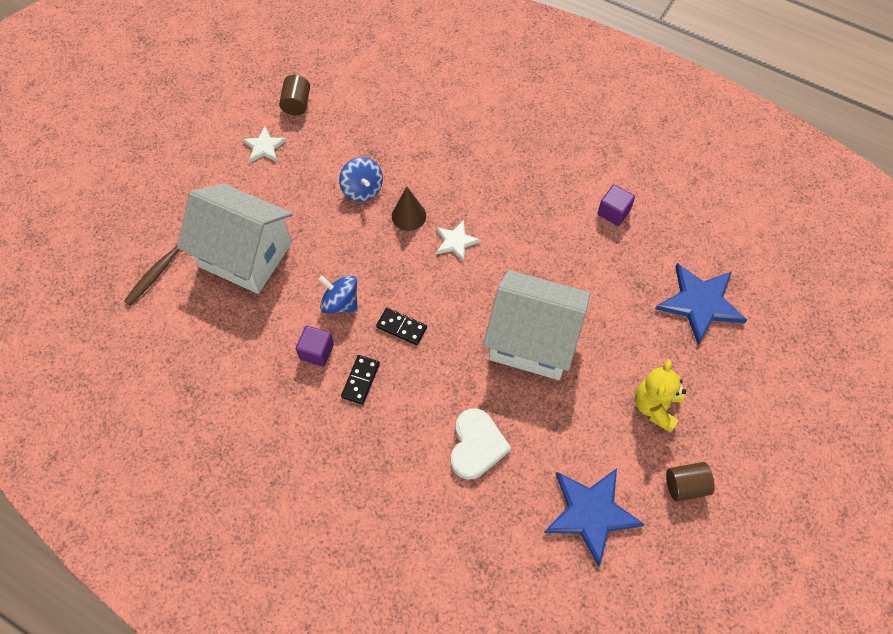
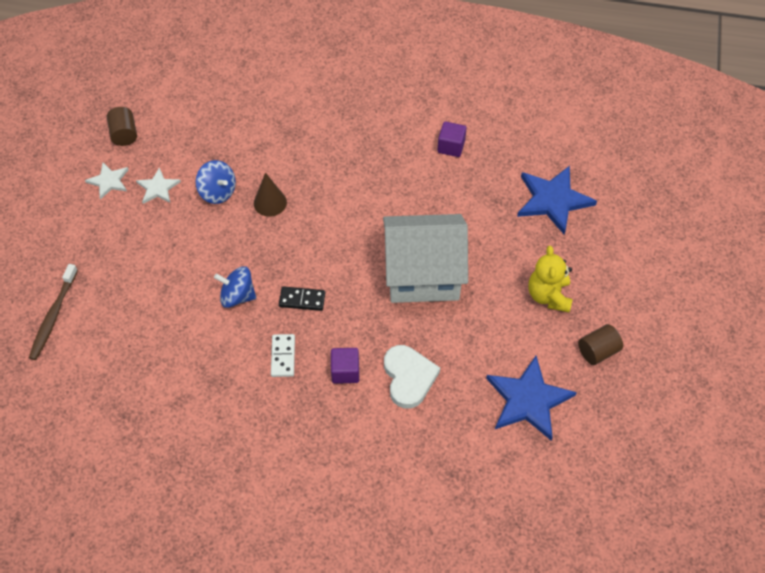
camera: 20 degrees left, 5 degrees down
(245, 255) = (130, 282): white house -> none
(316, 351) = (232, 345): purple cube -> purple cube (345, 371)
(360, 380) = (283, 356): black domino -> white domino
(456, 242) = (322, 212): white star -> white star (158, 188)

